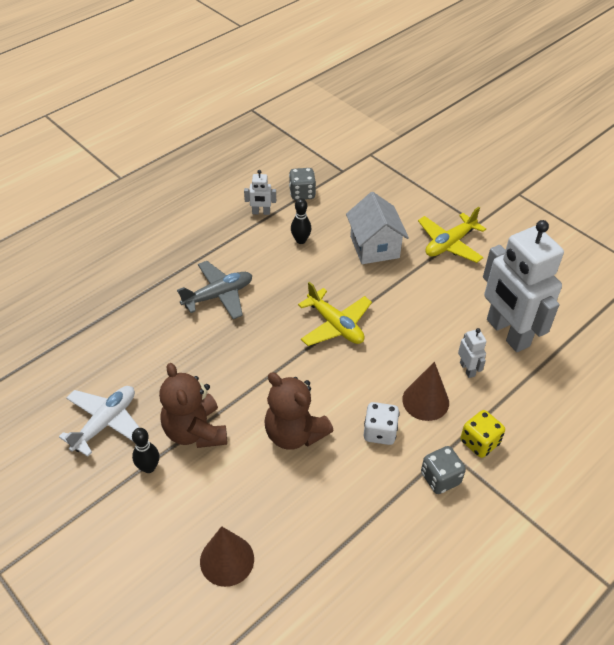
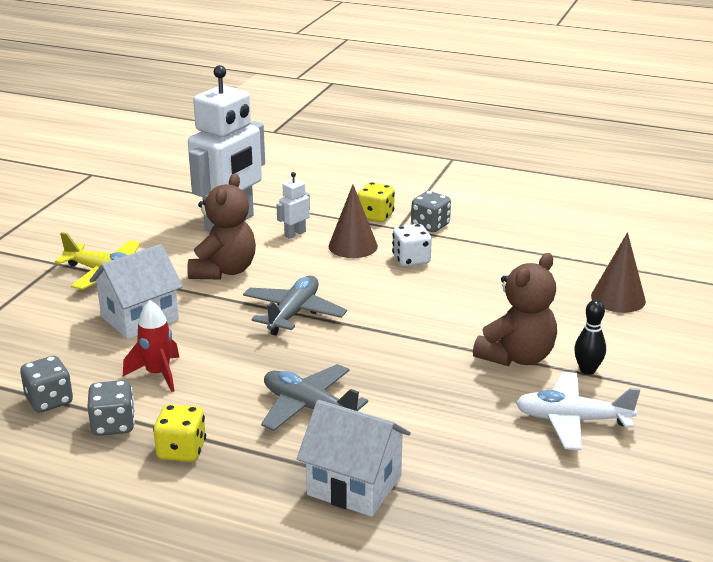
camera: 115 degrees left, 20 degrees down
(135, 290) = (354, 485): none -> white house
(218, 232) = (181, 450): none -> yellow dice
(261, 212) = (113, 425): white robot -> grey dice
(294, 433) = (458, 301): brown teddy bear -> brown teddy bear (224, 271)
(300, 240) = (158, 374): black bowling pin -> red rocket
(335, 325) = (293, 313): yellow plane -> grey plane

